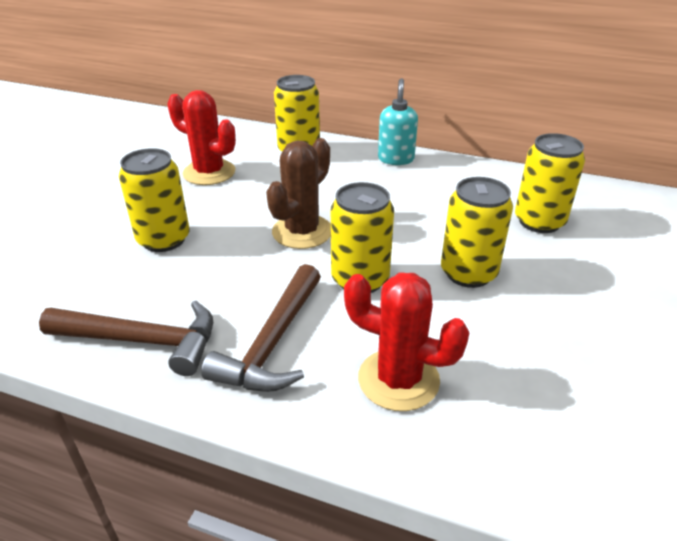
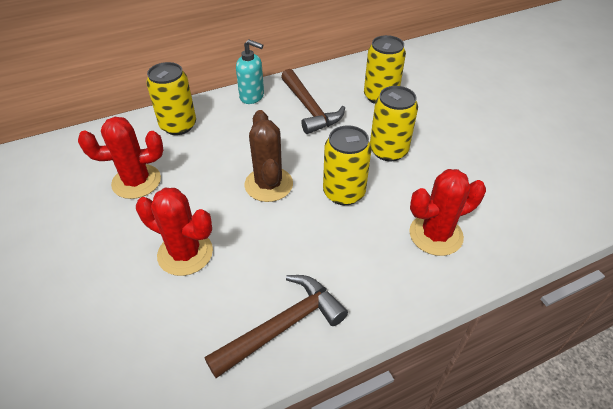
camera: 45 degrees left, 10 degrees up
(163, 239) = (185, 253): yellow can -> red cactus
(273, 343) = (354, 265): brown hammer -> brown hammer (310, 109)
(396, 159) = (252, 96): turquoise soap dispenser -> turquoise soap dispenser turned 150 degrees clockwise

